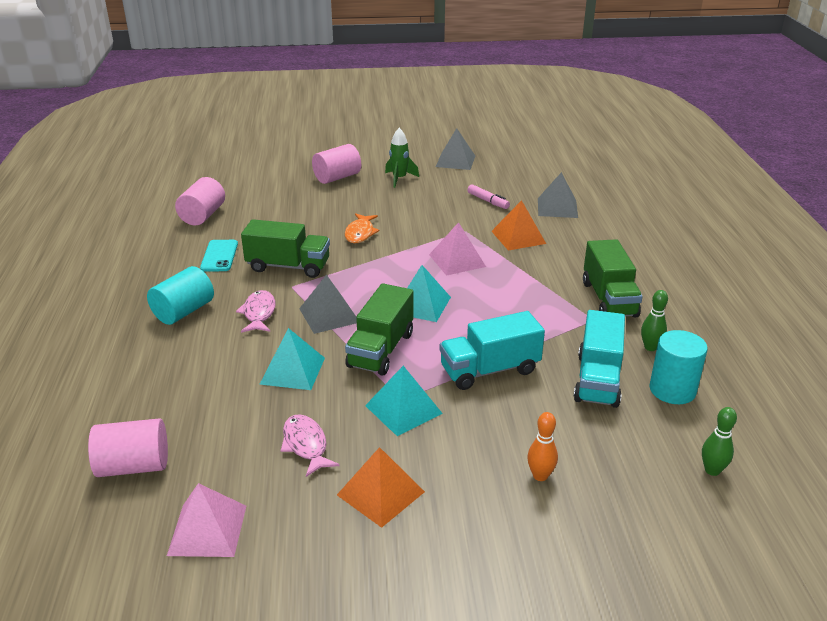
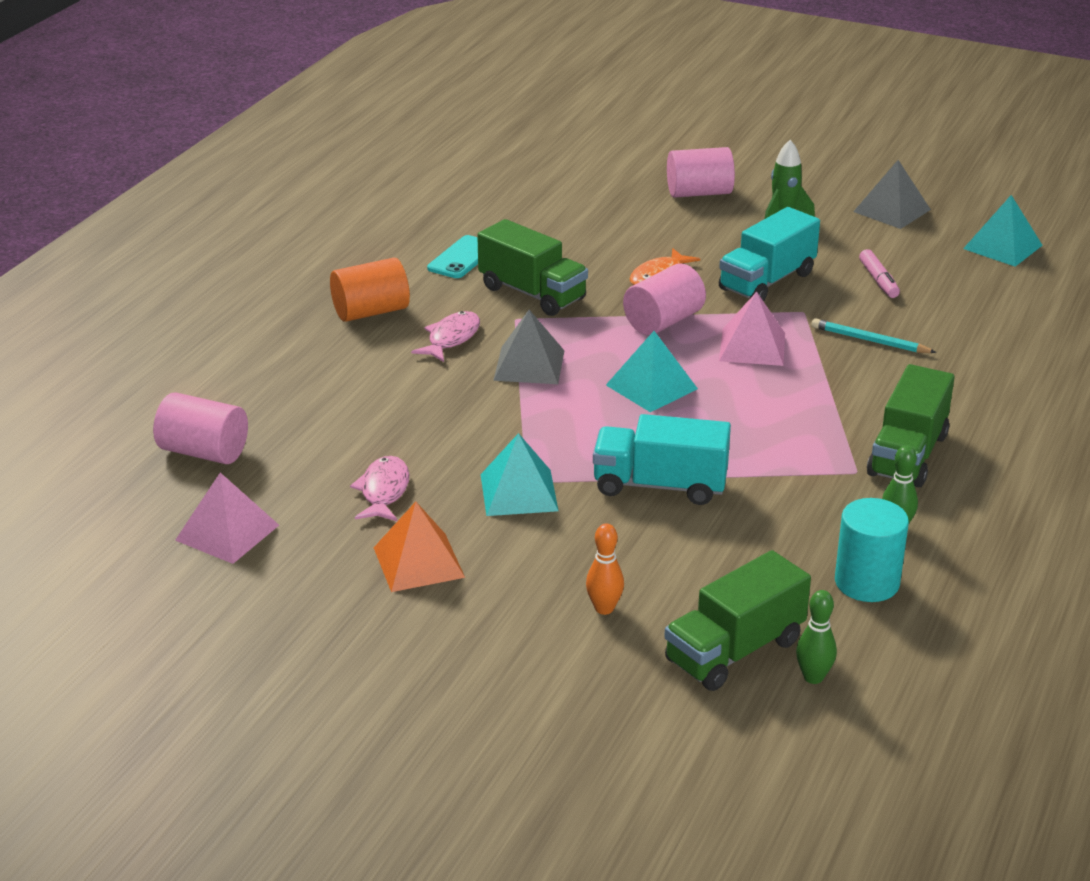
camera: 30 degrees right, 0 degrees up
(184, 311) = (371, 312): turquoise cylinder -> orange cylinder
(203, 216) = (483, 201): pink cylinder -> pink cylinder (663, 321)
(292, 370) = (434, 412): turquoise pyramid -> turquoise pyramid (1002, 247)
(381, 350) = (553, 422): green truck -> green truck (734, 651)
(518, 237) = (869, 341): orange pyramid -> turquoise pencil
(557, 207) = (972, 316): grey pyramid -> none
(598, 379) = (783, 539): turquoise truck -> turquoise truck (767, 281)

